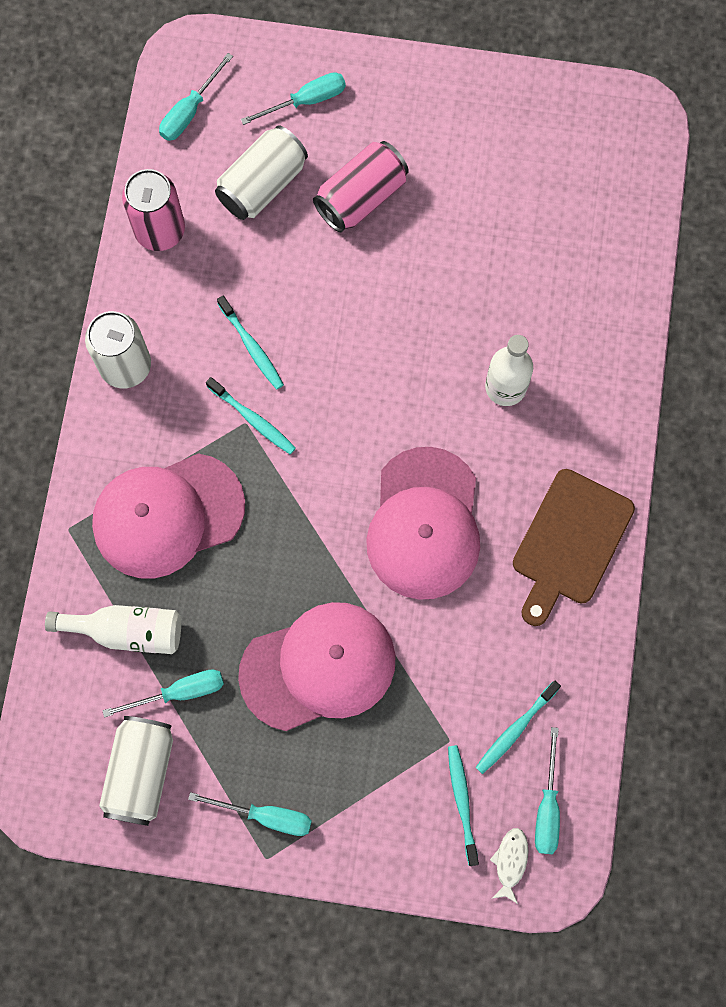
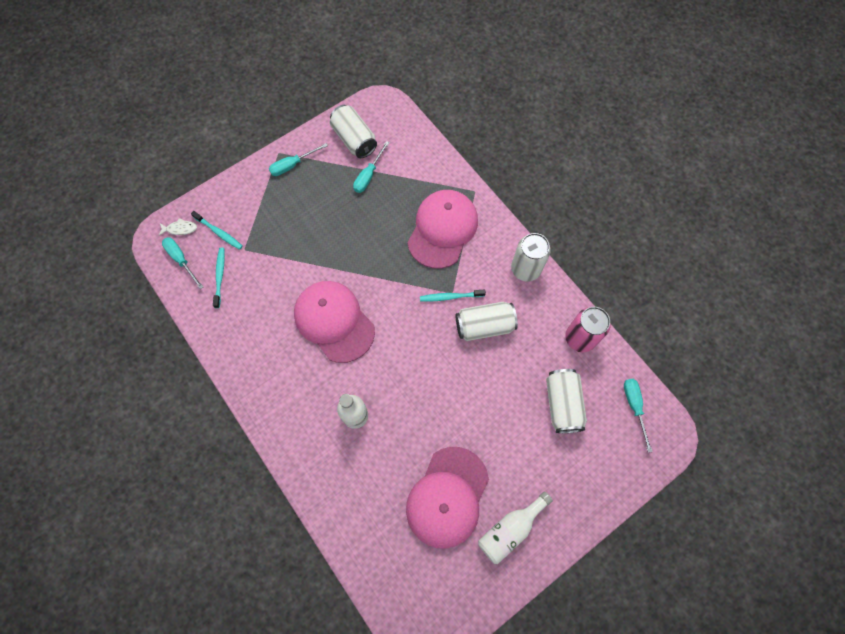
camera: 135 degrees right, 5 degrees down
(127, 631) = (411, 177): white bottle -> white bottle (510, 529)
(252, 347) = (484, 326): turquoise toothbrush -> white can
(306, 101) = (590, 468): turquoise screwdriver -> none
(318, 667) = (324, 229): pink cap -> pink cap (447, 497)
(361, 197) = (513, 443): pink can -> none
(510, 862) = (180, 229): white fish -> white fish turned 60 degrees counterclockwise
(570, 542) = (262, 372): brown cutting board -> none

